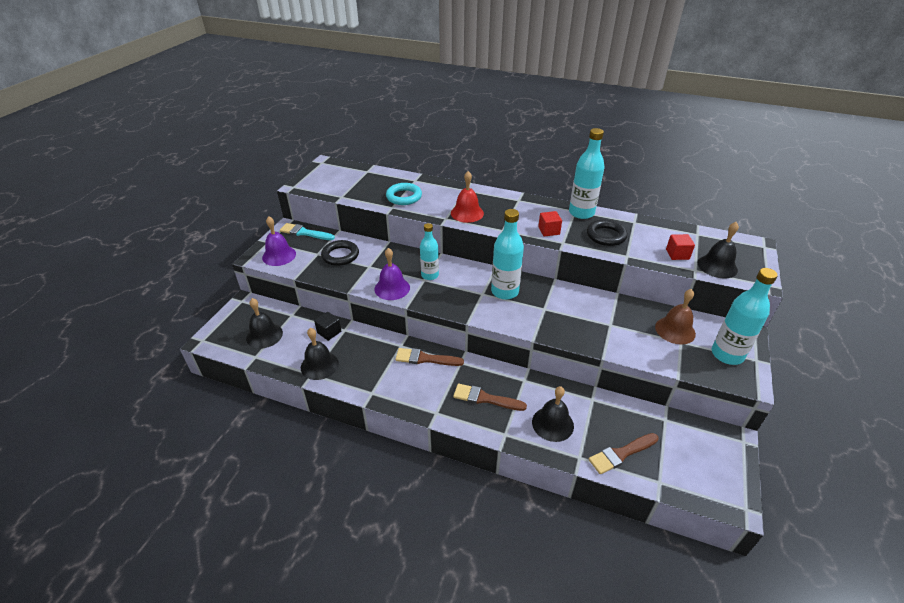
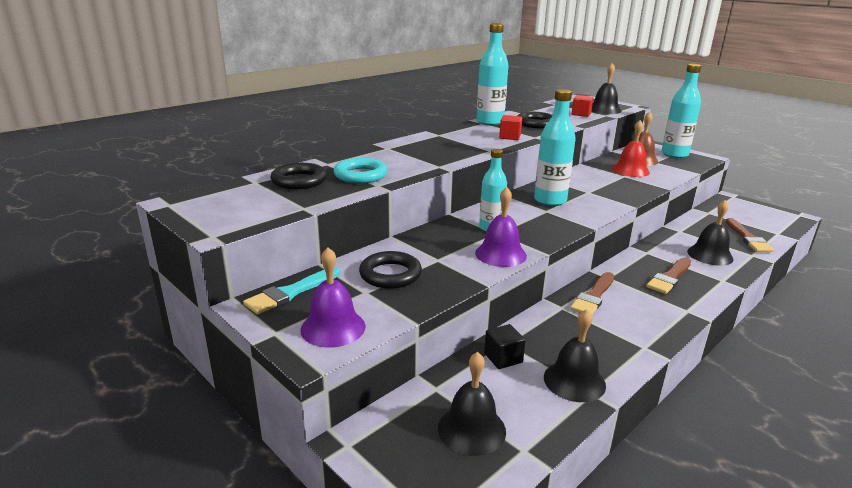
camera: 65 degrees left, 15 degrees down
(379, 182) = (299, 181): none -> black ring
(467, 213) = (439, 156): red bell -> red bell (630, 170)

